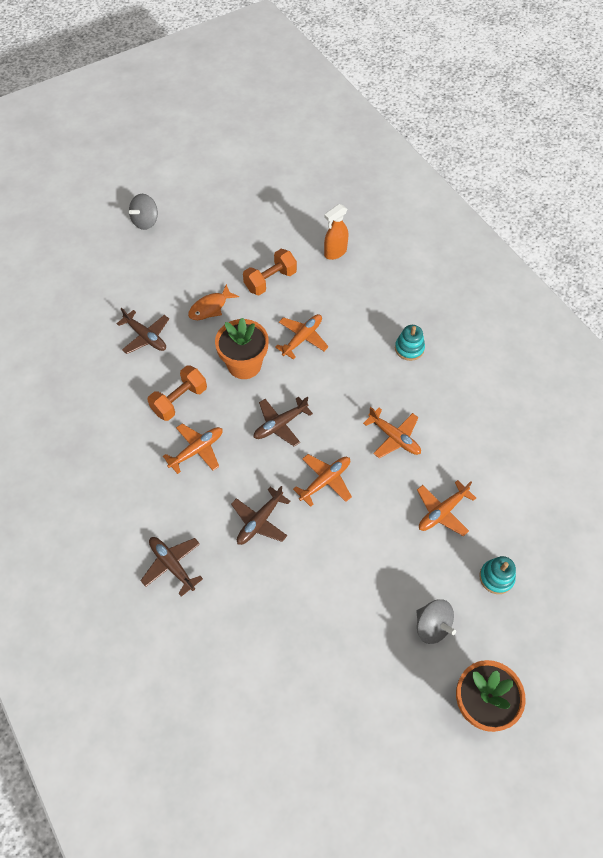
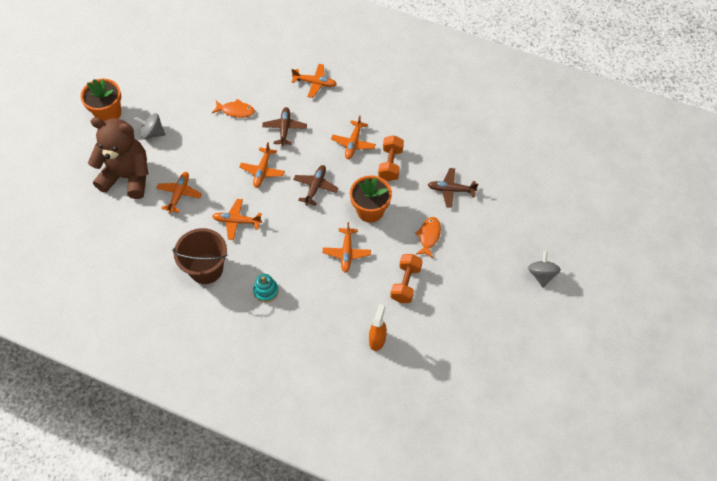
camera: 145 degrees right, 0 degrees up
(172, 565) = (315, 83): brown plane -> orange plane
(302, 589) = (236, 111): none -> orange fish
(458, 406) = (206, 268): none -> brown bucket
(496, 577) = (127, 176): turquoise stacking toy -> brown teddy bear

